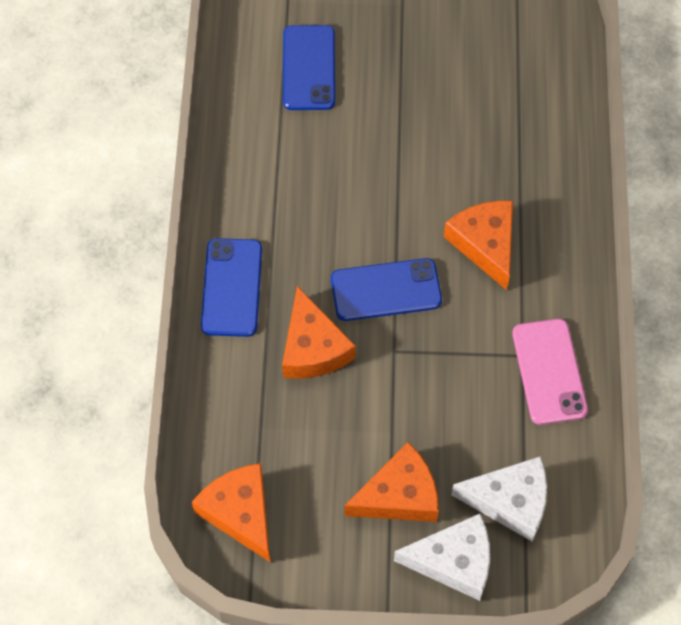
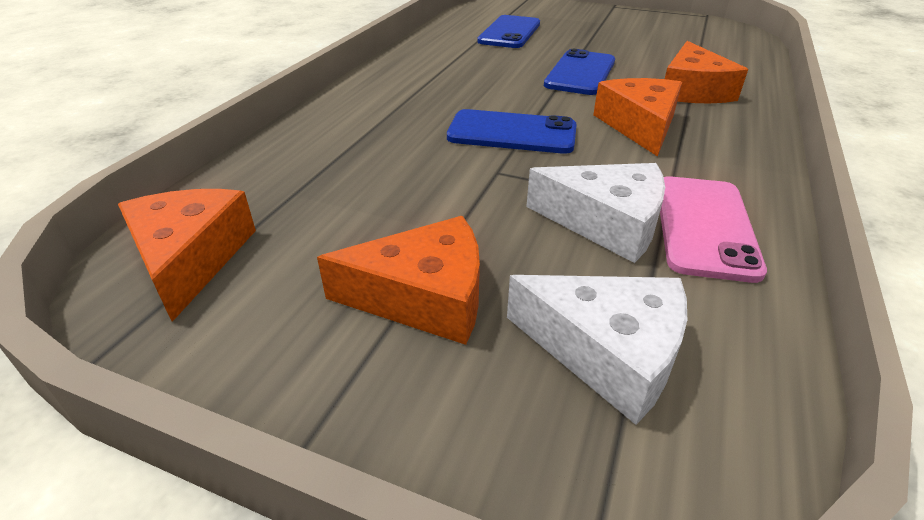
camera: 20 degrees right, 25 degrees down
(232, 287) = (354, 106): blue phone -> blue phone (580, 73)
(313, 347) = (404, 152): orange cheese -> orange cheese (692, 90)
(454, 561) = (468, 411): white cheese -> white cheese (606, 222)

